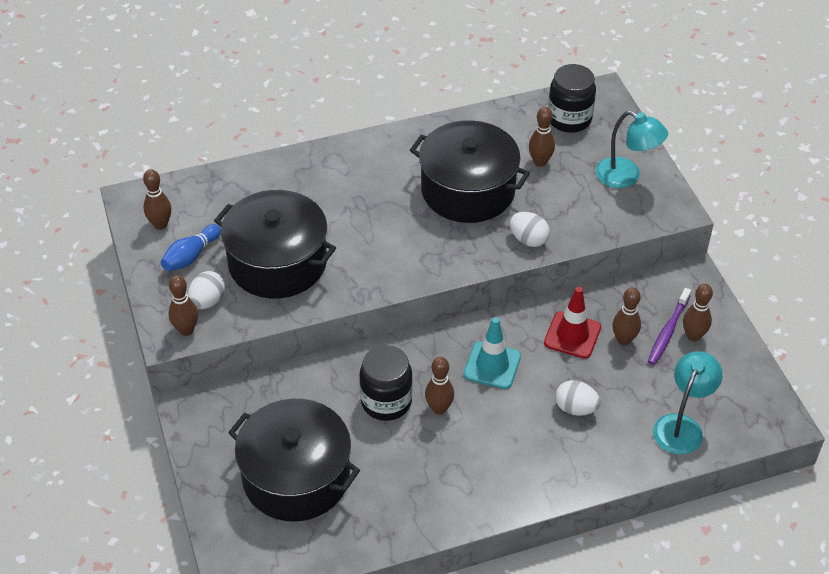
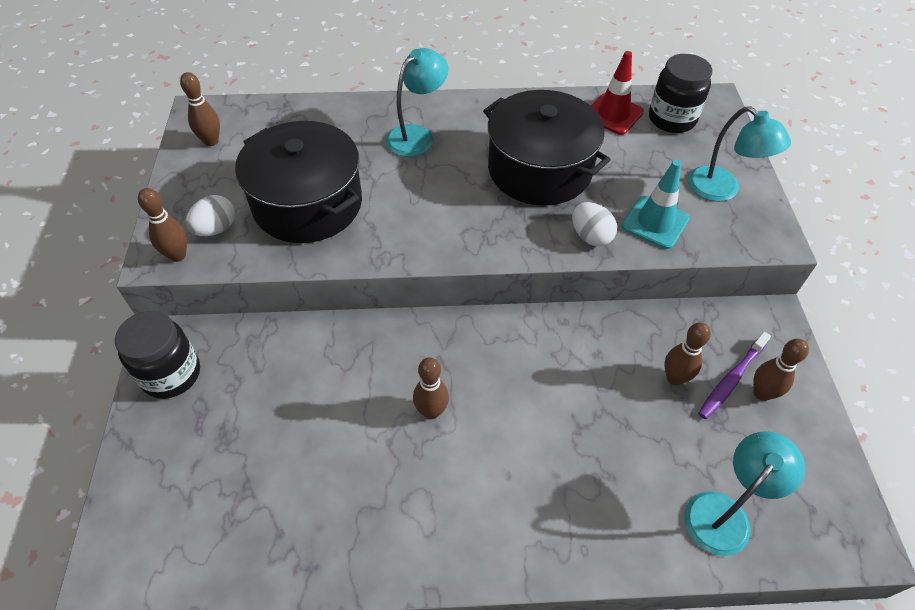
camera: 15 degrees right, 5 degrees up
(191, 256) = (224, 178): blue bowling pin -> none
(296, 477) = (236, 457): black pot -> none
(348, 181) = (417, 135): none -> turquoise lamp
(386, 402) = (375, 387): black jar -> black jar (171, 374)
(492, 365) = (510, 372): turquoise traffic cone -> turquoise traffic cone (655, 222)
(540, 162) = (628, 156): brown bowling pin -> none
(572, 335) = (614, 357): red traffic cone -> red traffic cone (613, 114)
(575, 408) = (594, 453): white egg -> none

